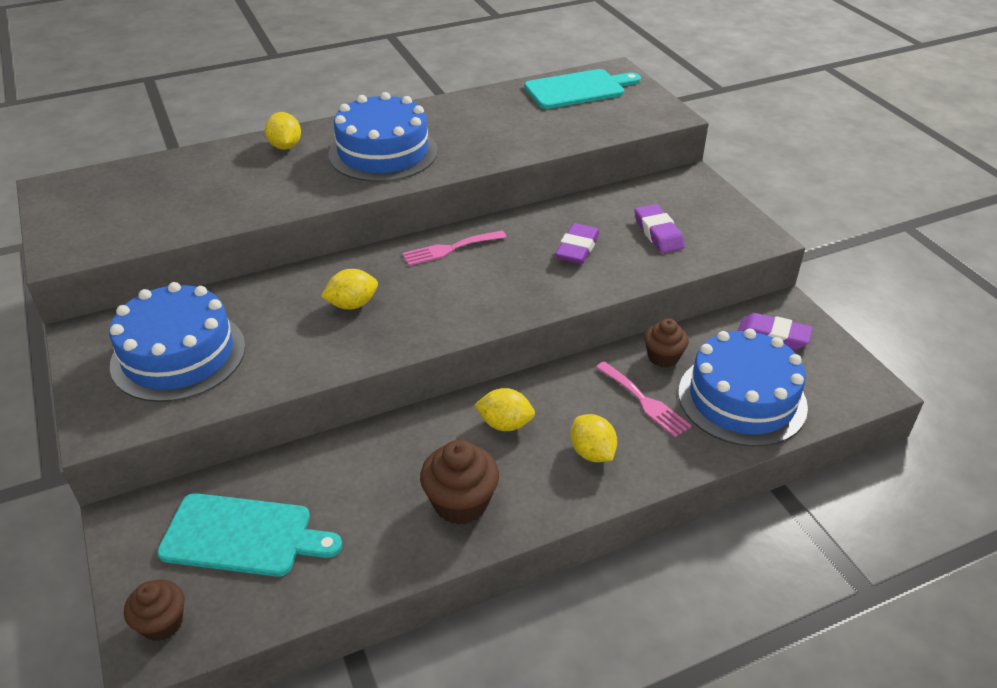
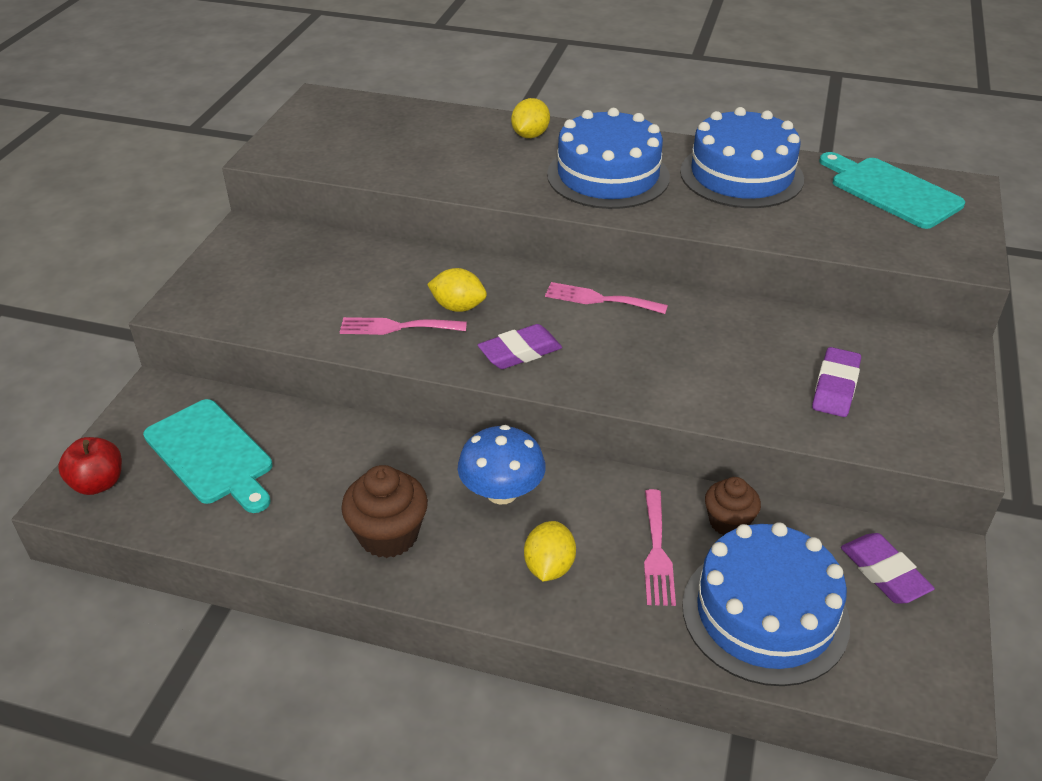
camera: 40 degrees right, 0 degrees up
(162, 623) = (98, 483): brown cupcake -> red apple
(178, 355) = (287, 280): blue cake -> blue cake (741, 175)
(321, 343) = (397, 327): none -> pink fork
(505, 424) = (502, 492): yellow lemon -> blue mushroom
(577, 248) = (726, 359): purple eraser -> purple eraser (520, 352)
(578, 89) = (891, 191): turquoise cutting board -> turquoise cutting board turned 150 degrees counterclockwise

